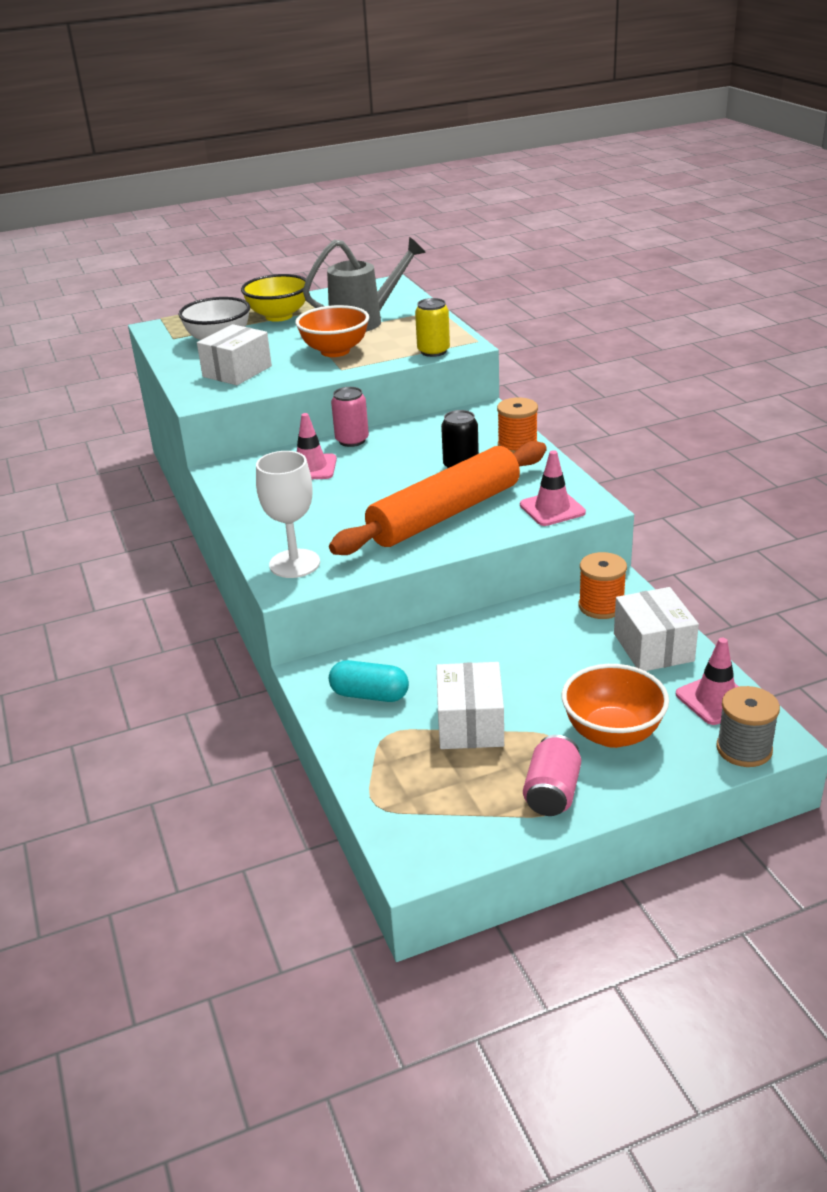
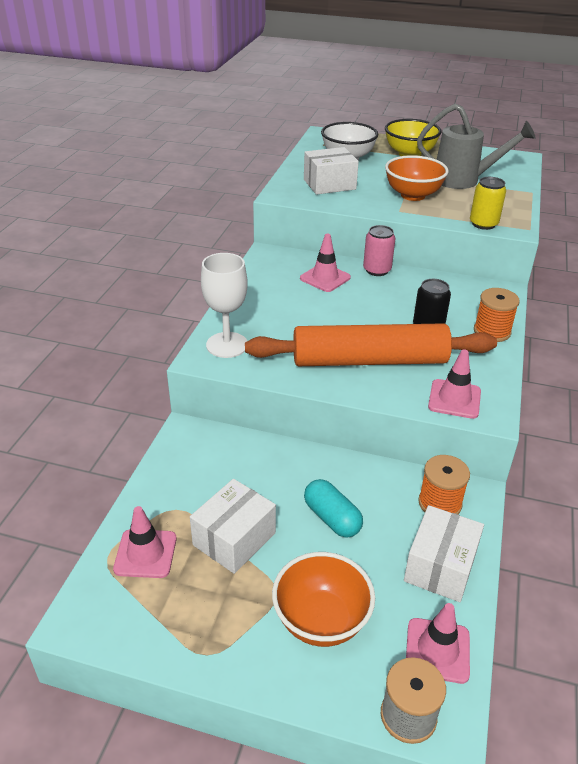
camera: 35 degrees right, 5 degrees up
(369, 695) = (200, 471): turquoise capsule -> turquoise capsule (332, 518)
(407, 780) = (145, 553): none -> pink traffic cone
(552, 793) = (221, 638): pink can -> none

